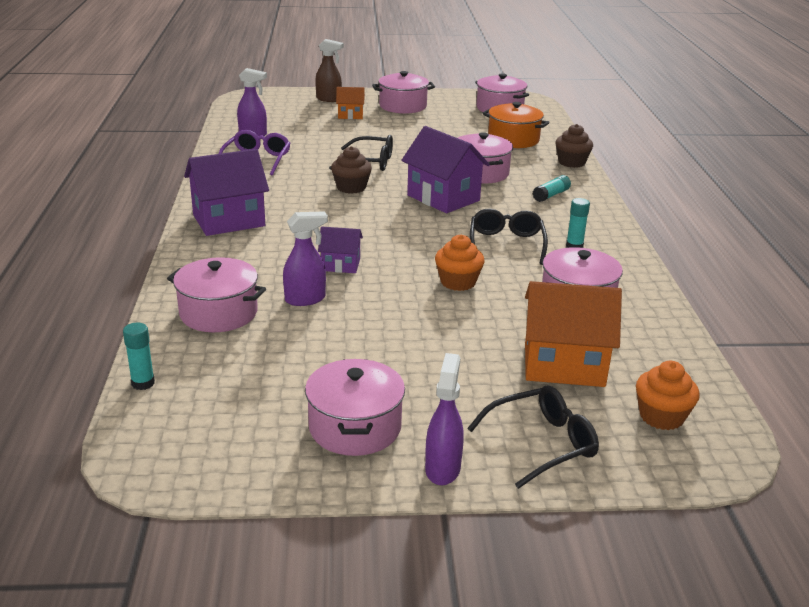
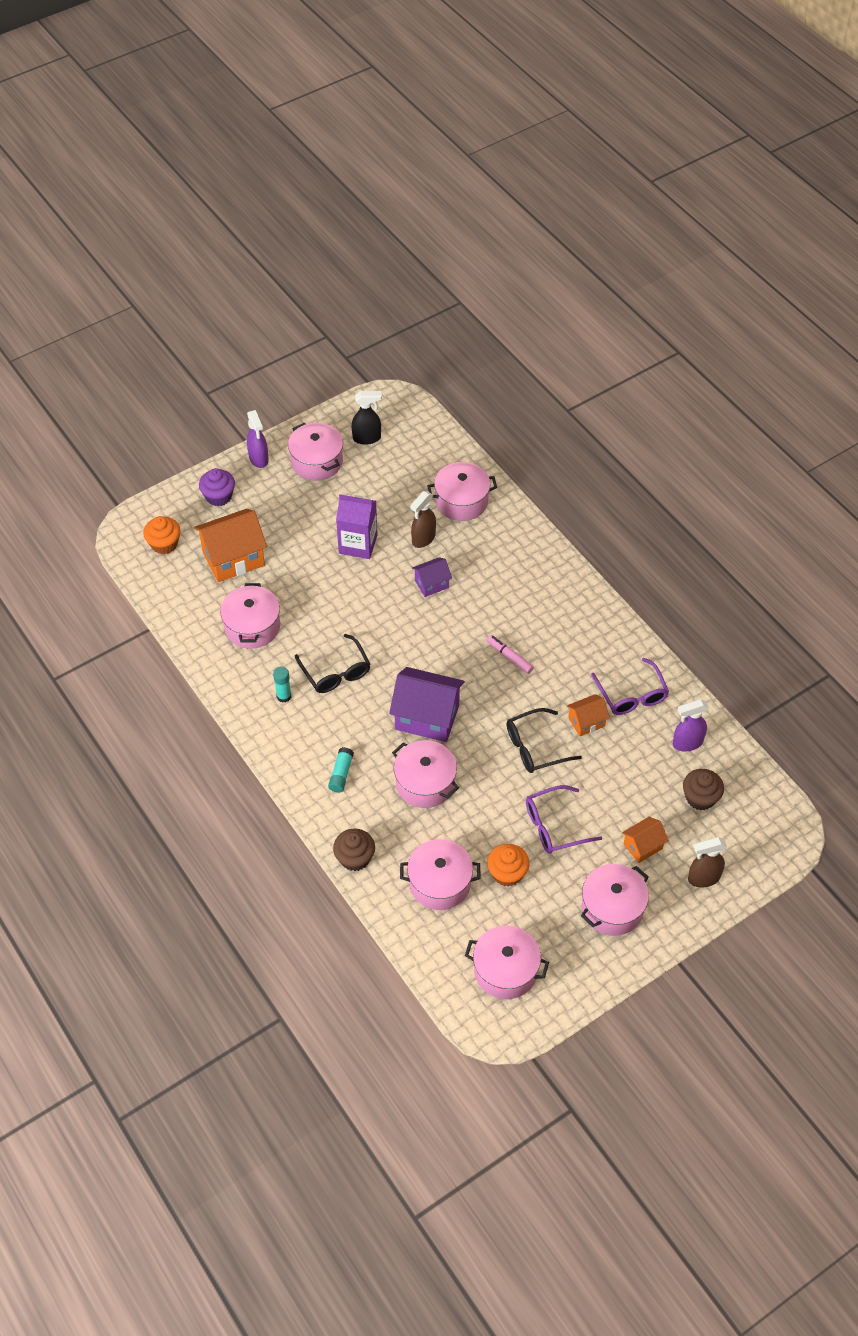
camera: 150 degrees right, 25 degrees up
(143, 383) = (445, 436): turquoise glue stick -> none
(229, 220) = (556, 594): purple house -> none
(249, 426) = (367, 438): none -> black spray bottle
(305, 299) = (423, 539): purple spray bottle -> brown spray bottle
(312, 160) = (586, 722): none -> orange house
(327, 203) = (509, 657): none -> pink marker
(351, 187) = (512, 692): brown cupcake -> brown cupcake (700, 798)
(387, 322) = (358, 544): none -> purple carton
(402, 135) = (553, 826): none -> purple glasses
(458, 282) = (341, 606): orange cupcake -> orange cupcake (507, 873)
(513, 139) = (440, 883): orange pot -> pink pot
(543, 443) = (219, 496): black glasses -> purple cupcake

